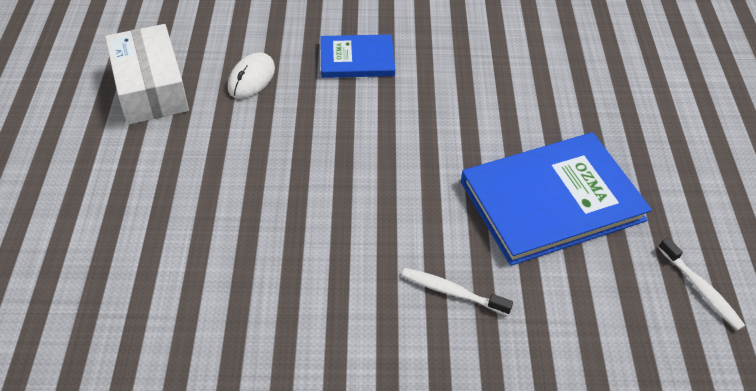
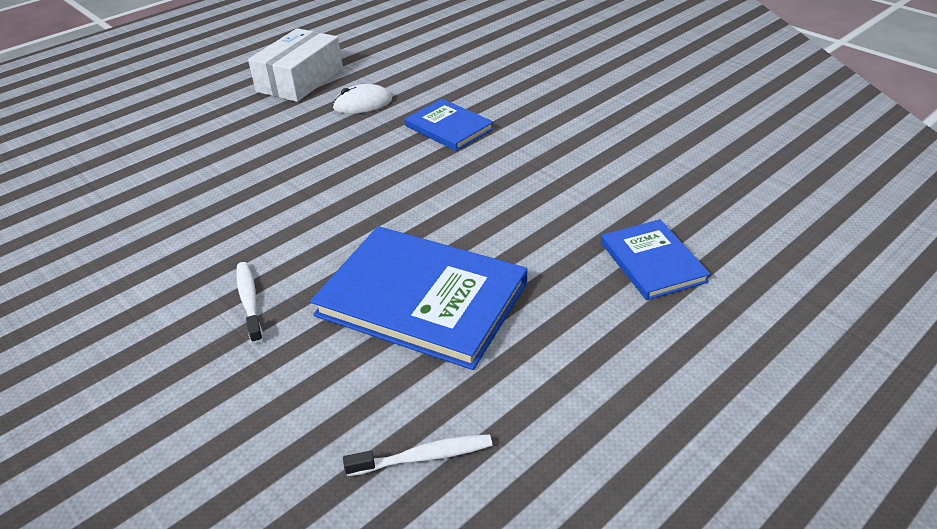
camera: 50 degrees right, 10 degrees down
(627, 80) = (652, 262): none -> blue book
(701, 290) = (424, 457): white toothbrush -> white toothbrush turned 120 degrees counterclockwise

